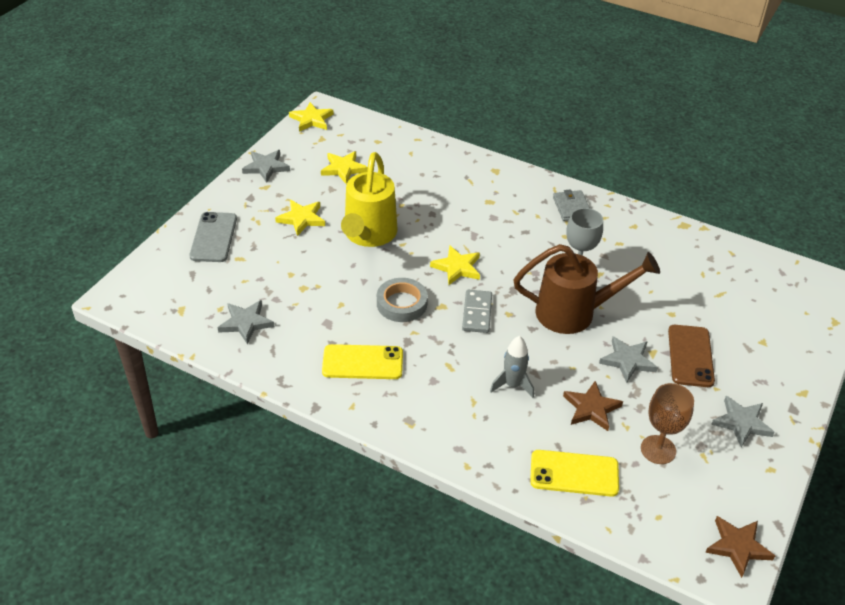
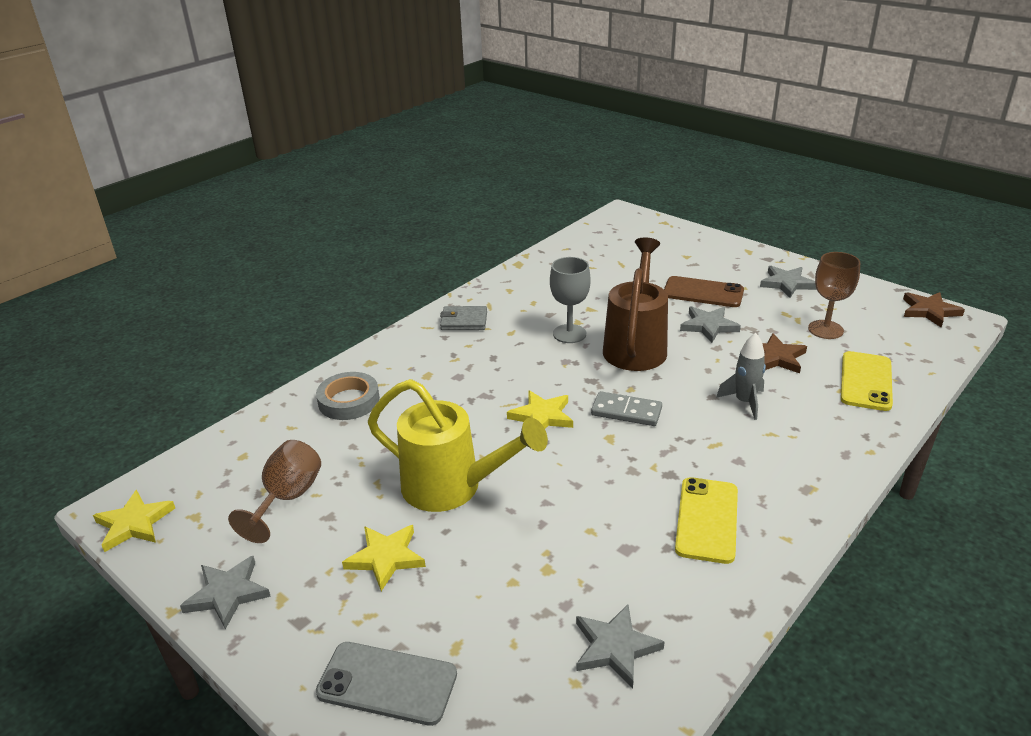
camera: 75 degrees left, 10 degrees down
(343, 169) = (287, 498): yellow star -> brown goblet
(402, 303) = (599, 471): grey tape -> grey tape (349, 401)

